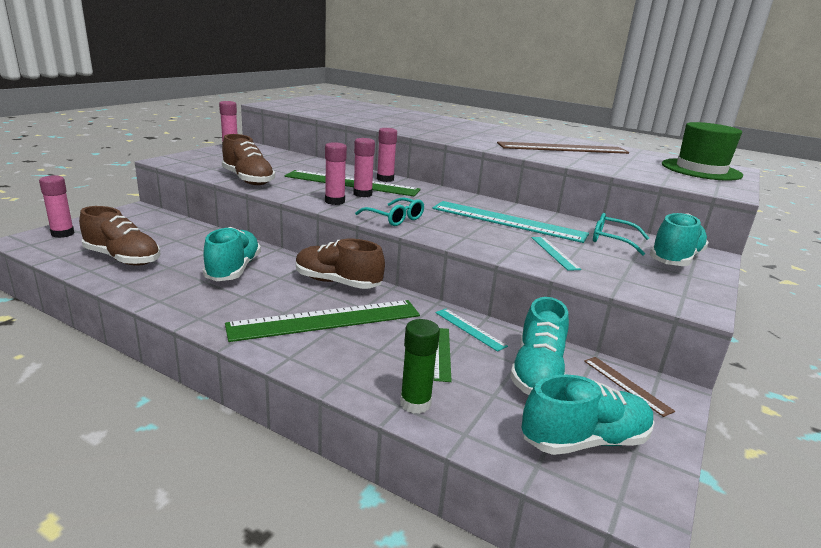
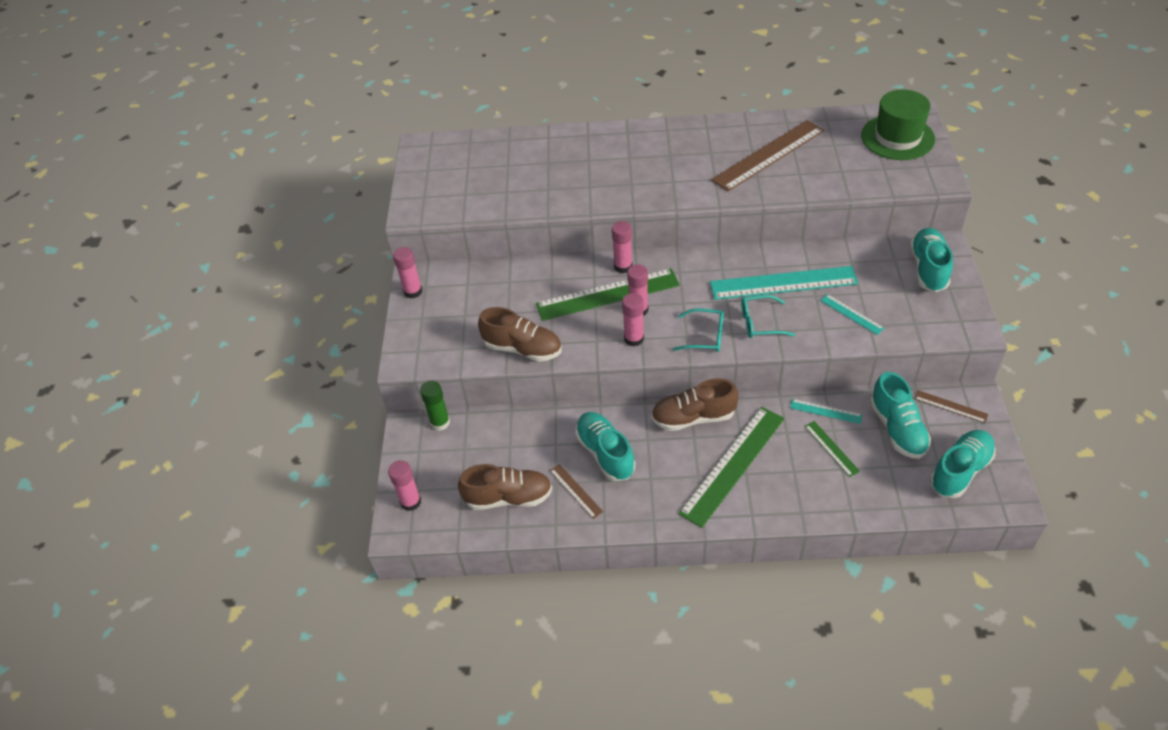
camera: 25 degrees left, 25 degrees up
(173, 276) = (575, 491): none -> brown ruler
(415, 403) = (857, 502): green glue stick -> green glue stick (440, 422)
(613, 240) = (873, 265): turquoise glasses -> turquoise glasses (760, 322)

